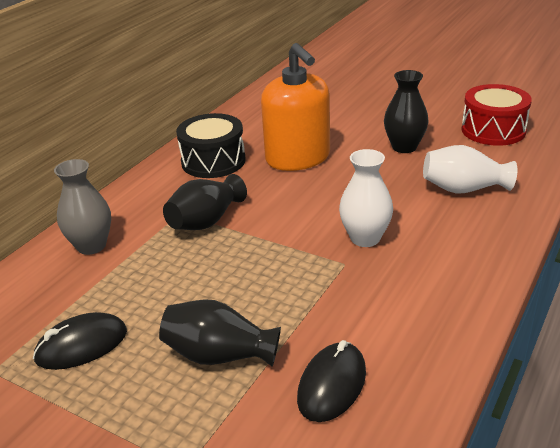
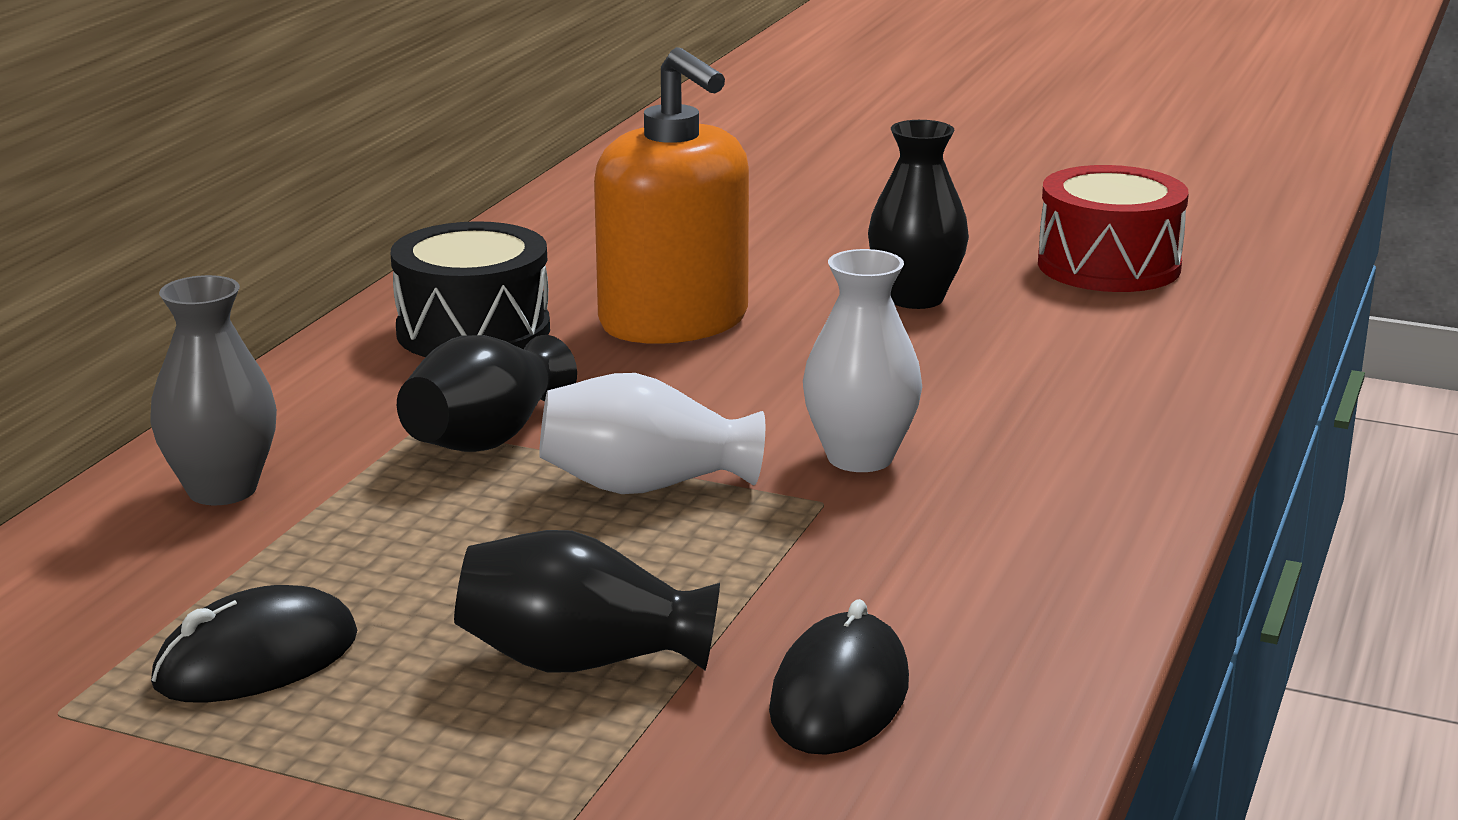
camera: 10 degrees left, 10 degrees down
(464, 189) = (1061, 369): white vase -> white vase (645, 486)

